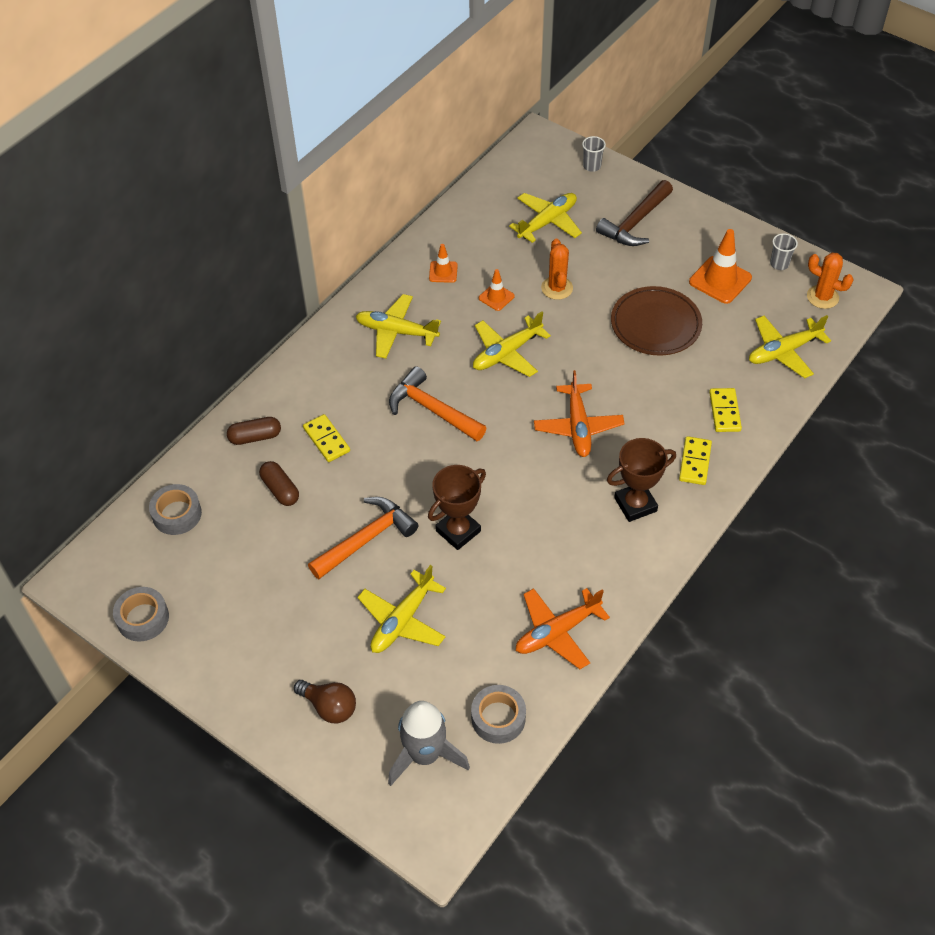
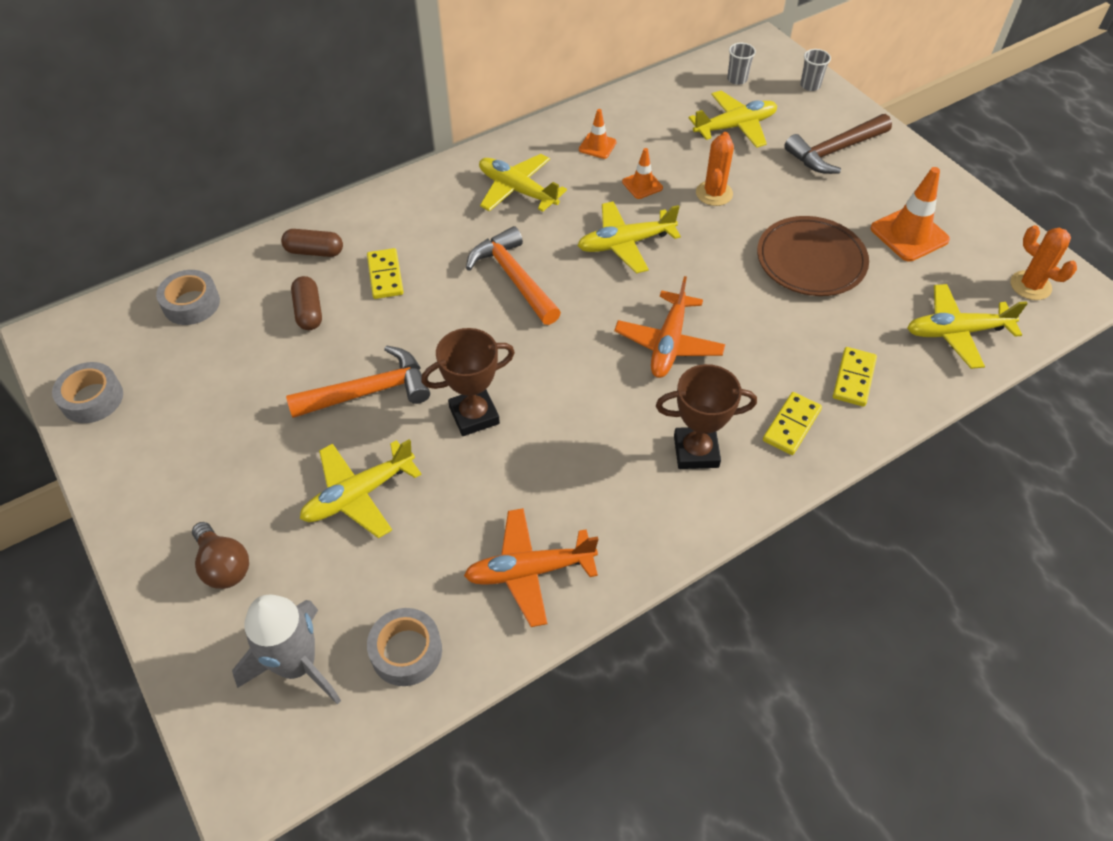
camera: 20 degrees right, 0 degrees up
(779, 264) = (989, 236): grey cup -> grey cup (737, 79)

